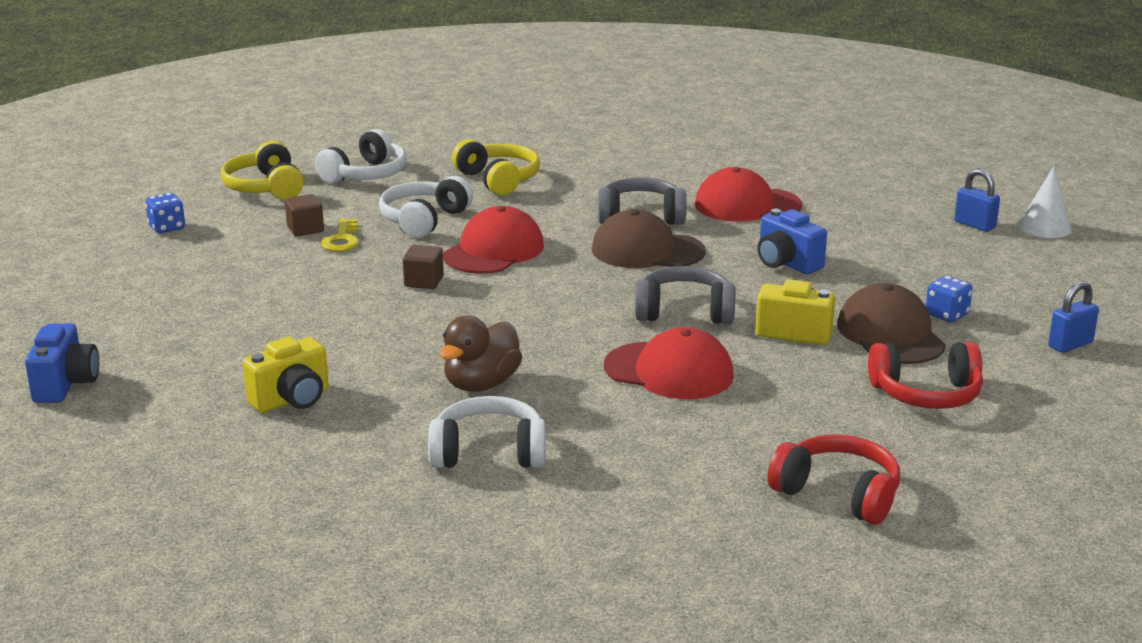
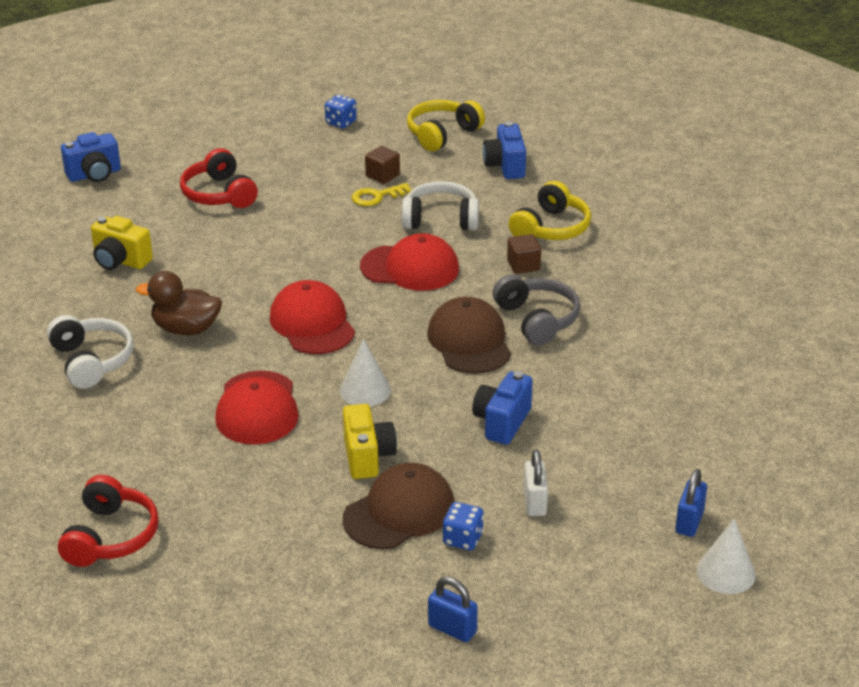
camera: 65 degrees right, 10 degrees up
(365, 175) = (505, 166): white headphones -> blue camera
(424, 281) = (332, 254): brown cube -> brown cube (523, 265)
(684, 312) = (365, 390): grey headphones -> white cone
(747, 205) = (613, 371): red cap -> red cap (312, 323)
(913, 275) = (534, 502): none -> white padlock
(926, 394) = (299, 553): red headphones -> red headphones (219, 194)

